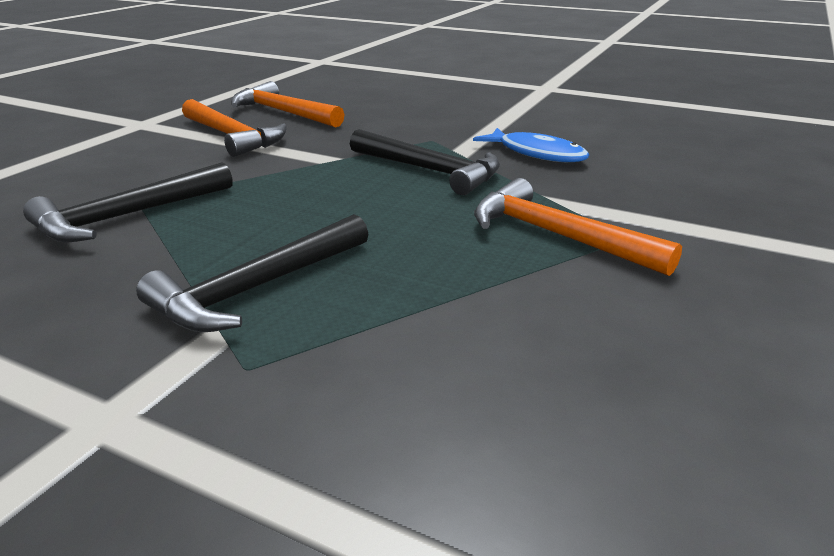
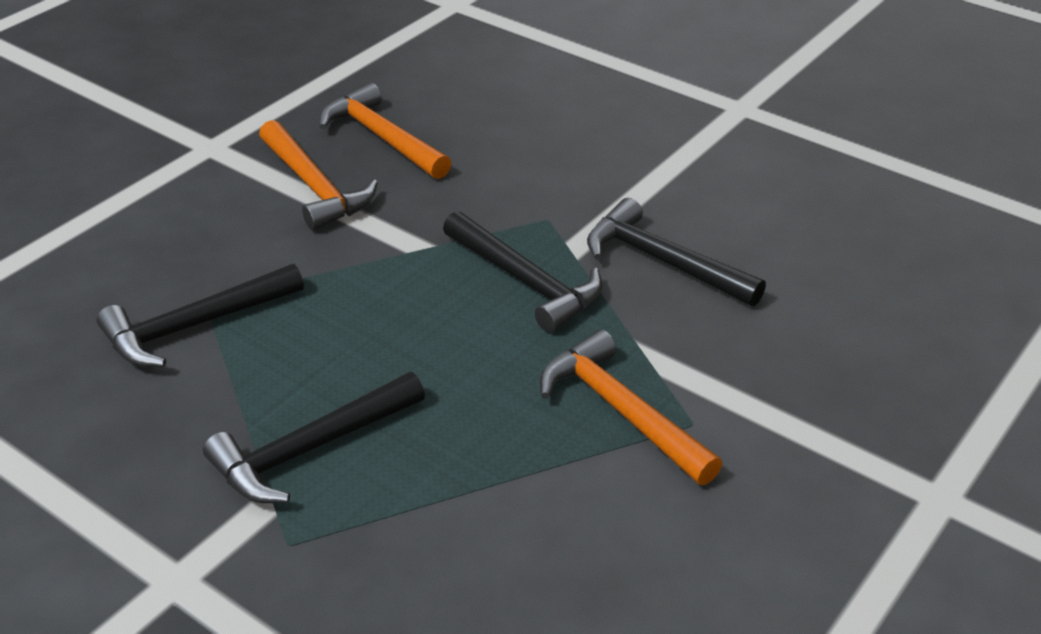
camera: 10 degrees right, 10 degrees up
(536, 153) = (663, 261): blue fish -> black hammer

